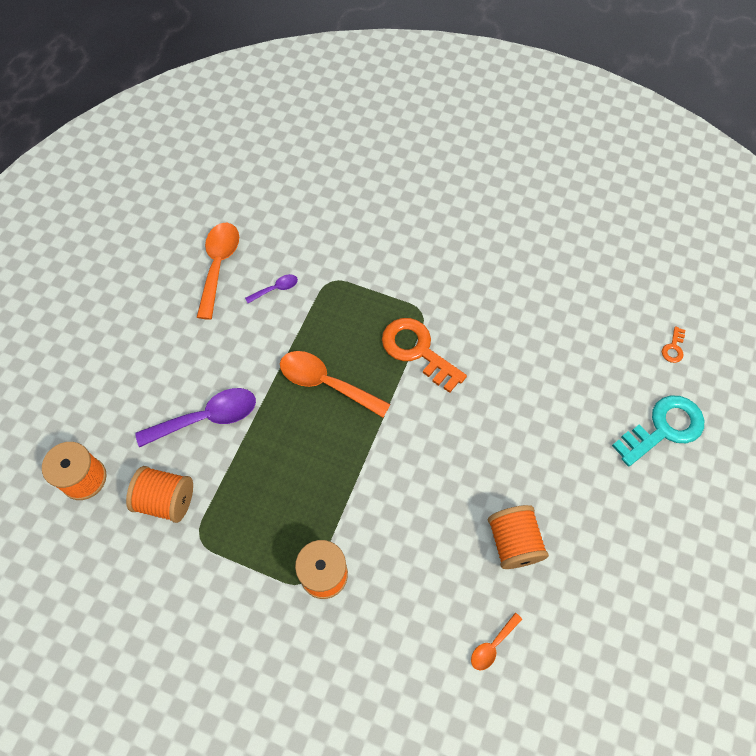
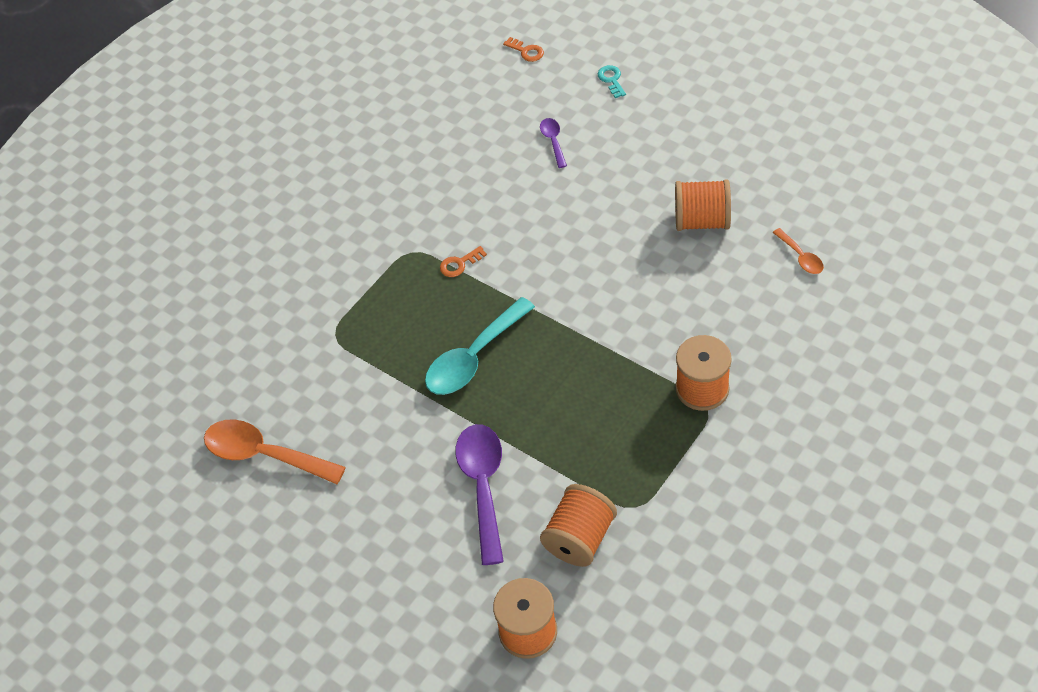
camera: 70 degrees left, 10 degrees down
(276, 289) = (325, 394): purple spoon -> purple spoon (553, 141)
(326, 383) = (474, 357): orange spoon -> turquoise spoon
(417, 351) = (459, 264): orange key -> orange key, size x0.44
(664, 428) = (611, 80): turquoise key -> turquoise key, size x0.44

